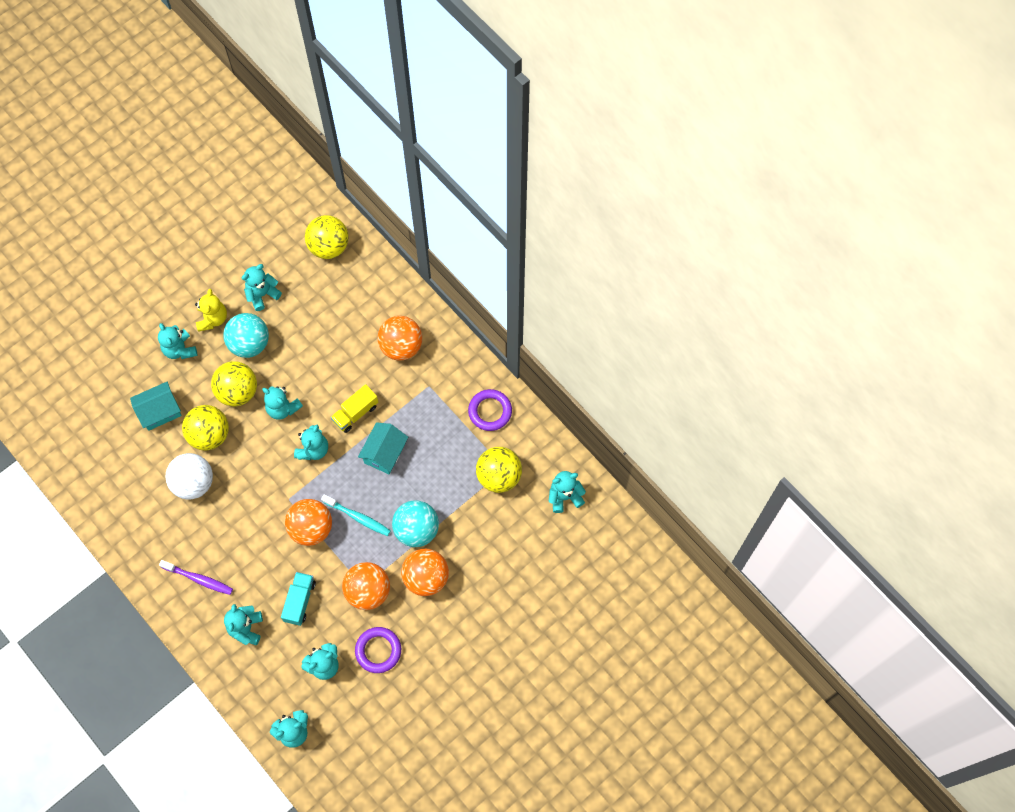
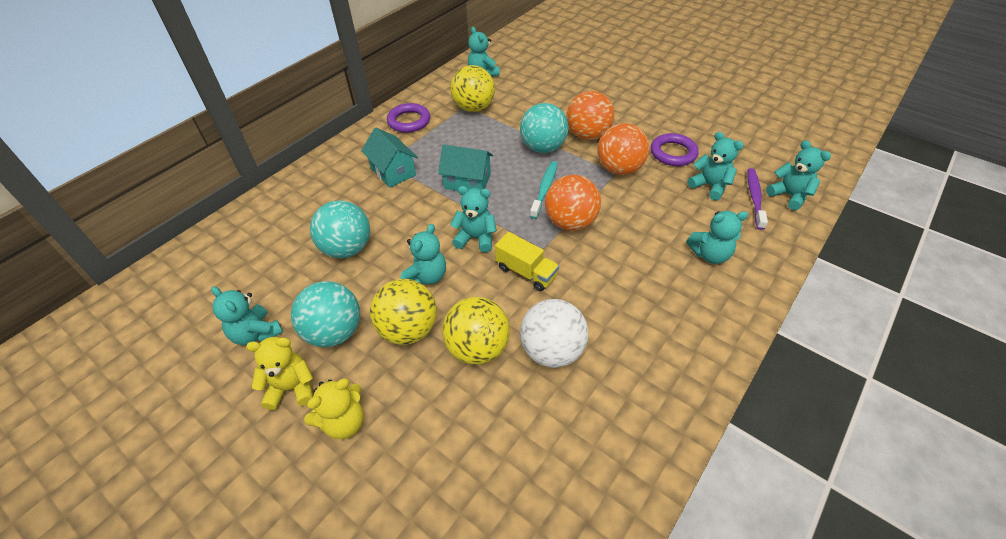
camera: 100 degrees left, 20 degrees down
(159, 411) = (452, 424): turquoise house -> turquoise house (393, 171)
(180, 349) = (344, 422): turquoise teddy bear -> yellow teddy bear
(198, 579) = (677, 314): purple toothbrush -> purple toothbrush (754, 198)
(300, 601) = (655, 216): turquoise truck -> none
(328, 352) = (347, 248): none -> turquoise ball
(329, 246) = (192, 275): yellow ball -> none
(355, 413) = (424, 211): yellow truck -> yellow truck (526, 272)
(401, 346) = (339, 189): orange ball -> none

